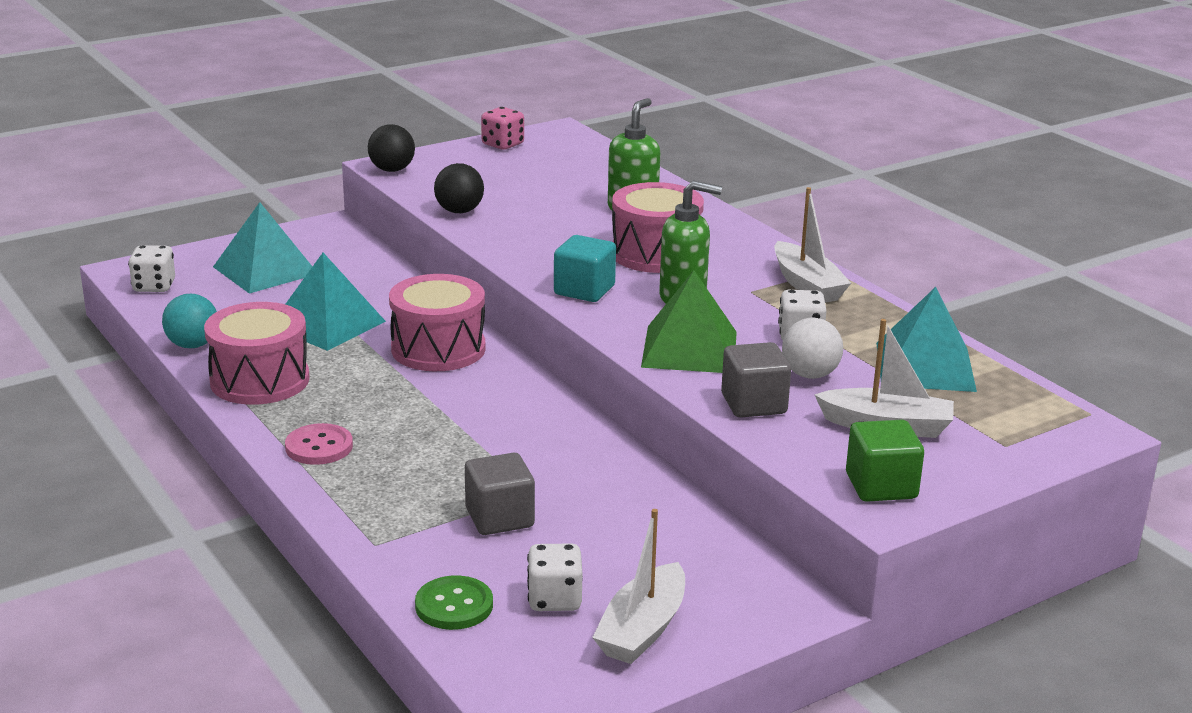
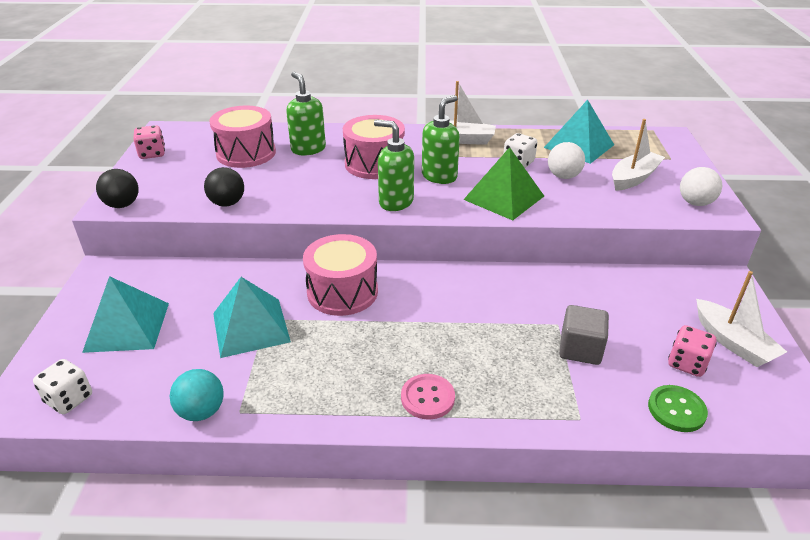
camera: 55 degrees left, 10 degrees up
(260, 380) = (299, 393): pink drum -> pink drum (246, 153)
(554, 599) = (687, 363): white dice -> pink dice
(584, 290) = (395, 202): turquoise cube -> green soap dispenser
(753, 404) = (584, 203): grey cube -> none
(881, 486) = (695, 203): green cube -> white ball

